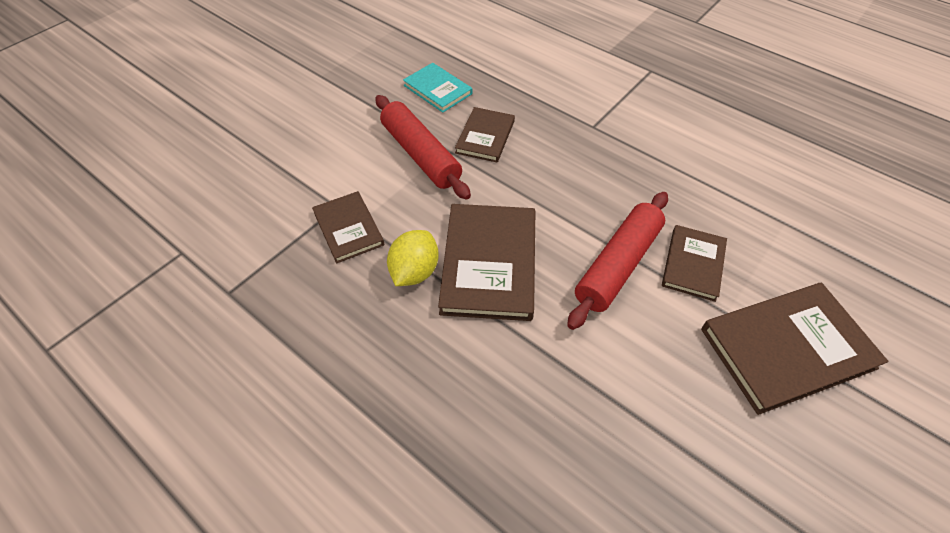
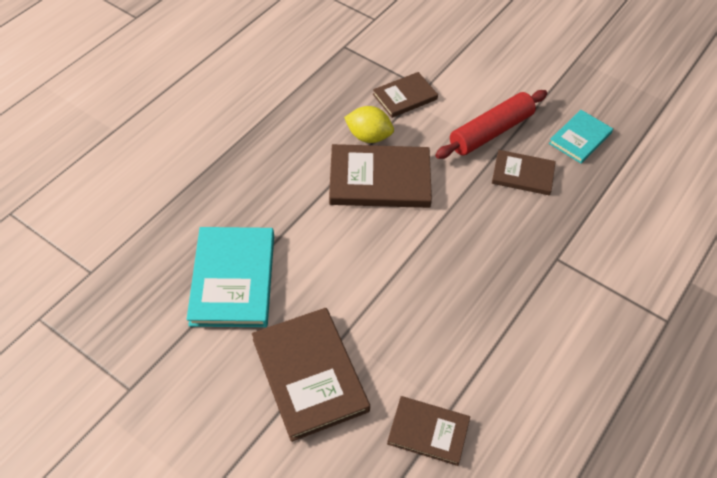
camera: 85 degrees right, 0 degrees up
(617, 265) = (385, 263): red rolling pin -> none
(668, 444) = (233, 279): none -> turquoise book
(693, 264) = (391, 319): brown book -> brown book (428, 431)

